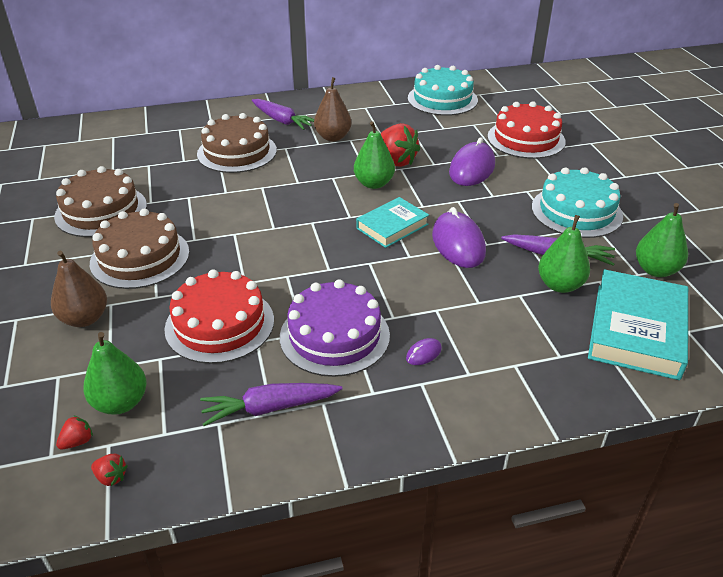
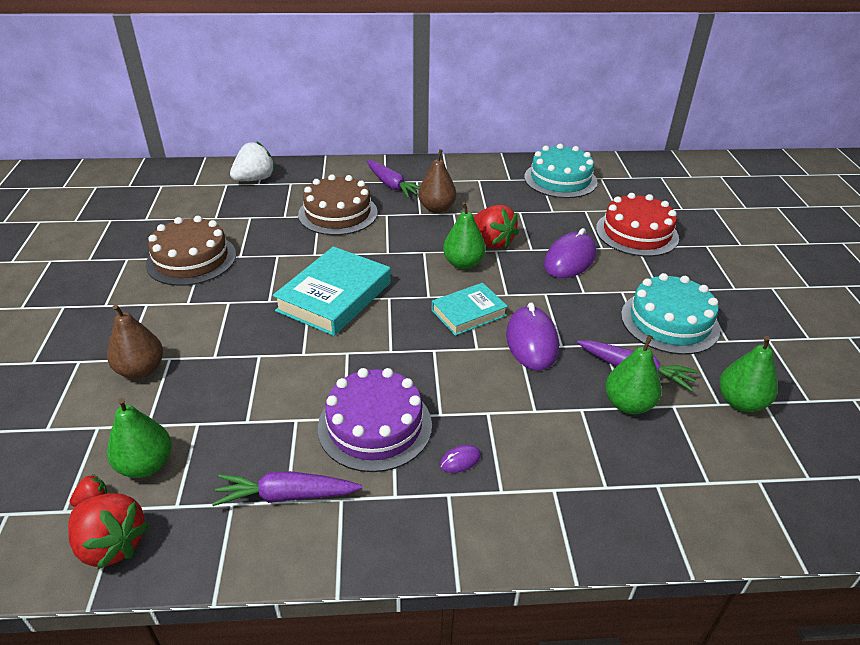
camera: 10 degrees right, 0 degrees up
(111, 477) = (112, 544): red strawberry -> red strawberry, size x2.22
(140, 257) = (212, 313): brown cake -> none
(141, 129) = (255, 179): none -> white strawberry
(220, 324) = (265, 395): red cake -> none
(636, 330) = (700, 470): turquoise book -> turquoise book (334, 297)

